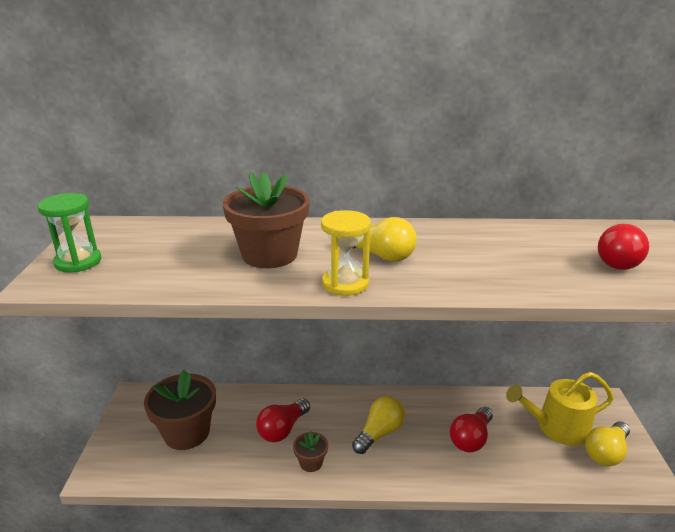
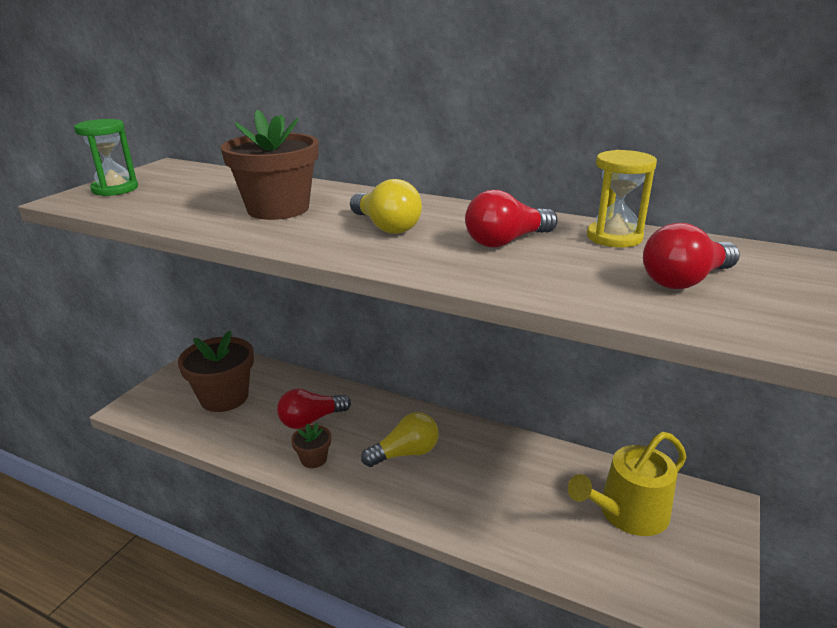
camera: 25 degrees right, 0 degrees up
(345, 283) = (314, 243): yellow hourglass -> yellow hourglass (614, 237)
(471, 439) = (505, 491): red light bulb -> red light bulb (506, 241)
(557, 427) = (627, 513): yellow watering can -> yellow watering can turned 45 degrees counterclockwise
(606, 453) = (674, 563): yellow light bulb -> none

